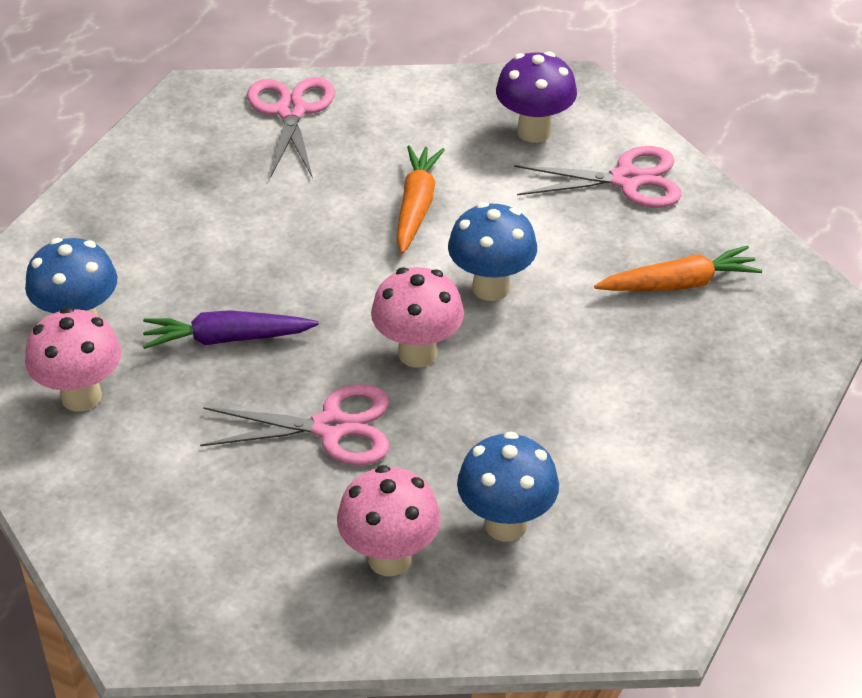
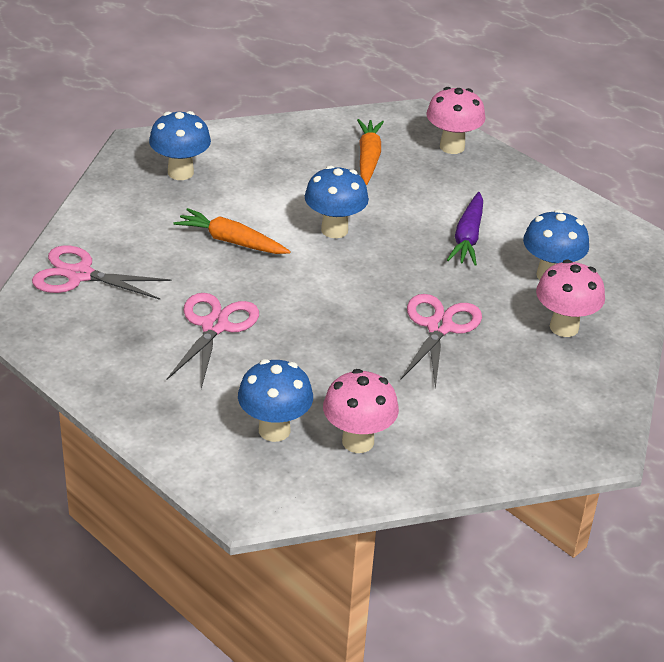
camera: 75 degrees left, 5 degrees down
(227, 339) = (328, 357): purple carrot -> purple carrot (468, 237)
(417, 353) = (384, 275): pink mushroom -> pink mushroom (452, 147)
(534, 131) = (180, 172): purple mushroom -> blue mushroom
(627, 180) = (257, 150): pink scissors -> pink scissors (215, 326)

